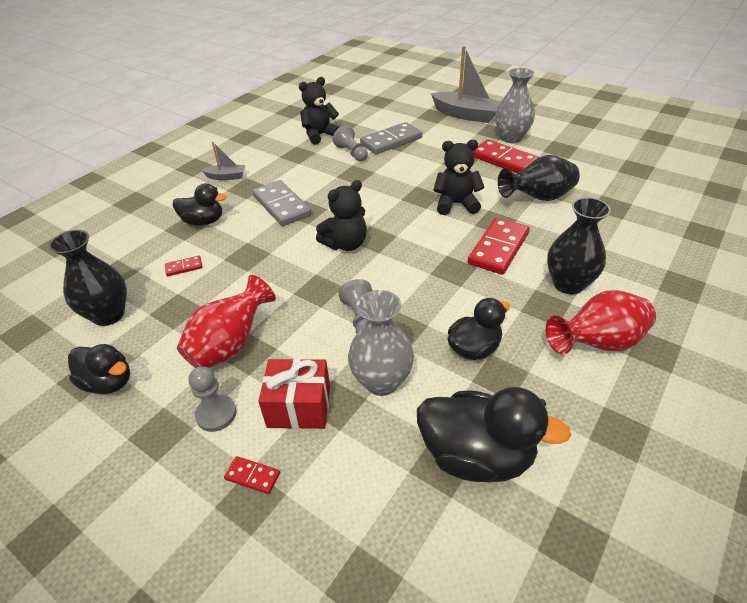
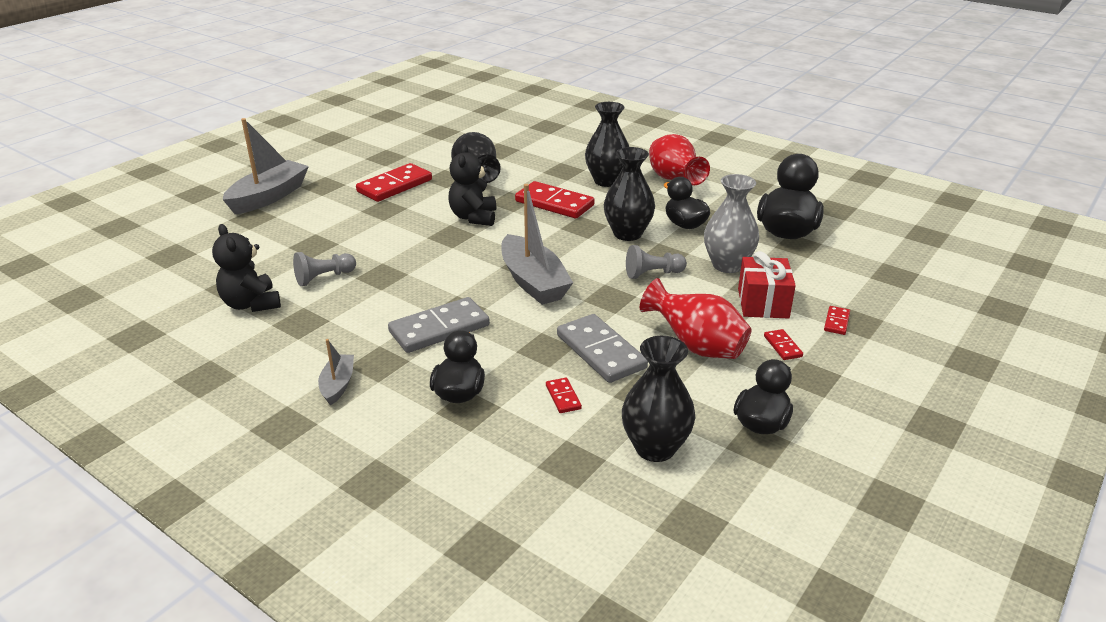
camera: 90 degrees left, 10 degrees down
(216, 414) = (783, 346): grey pawn -> red domino
(345, 244) = (533, 282): black teddy bear -> grey boat
(391, 141) = (307, 249): grey domino -> grey domino (601, 351)
(442, 301) = (627, 234): none -> black vase
(511, 138) = (347, 177): grey vase -> none

